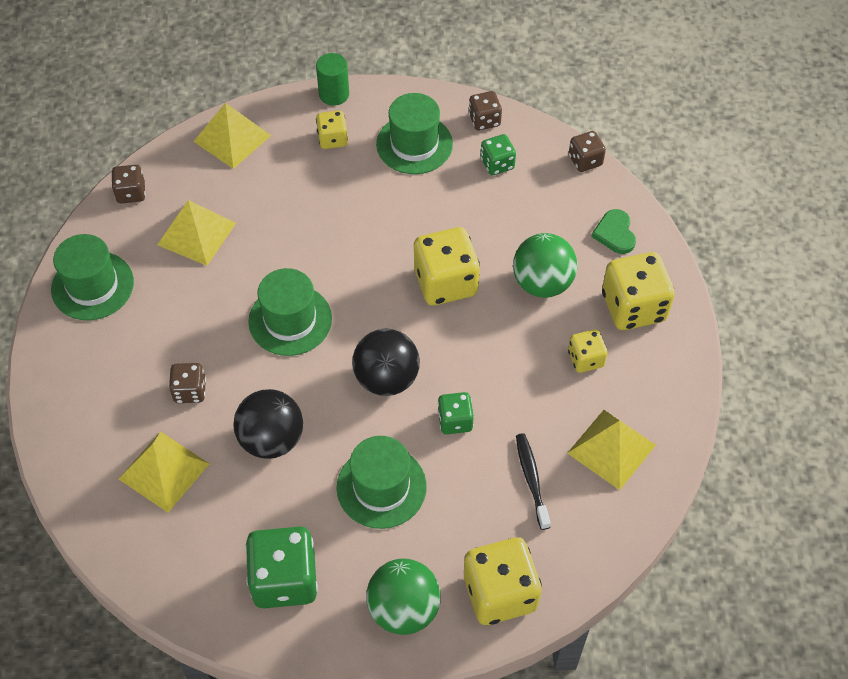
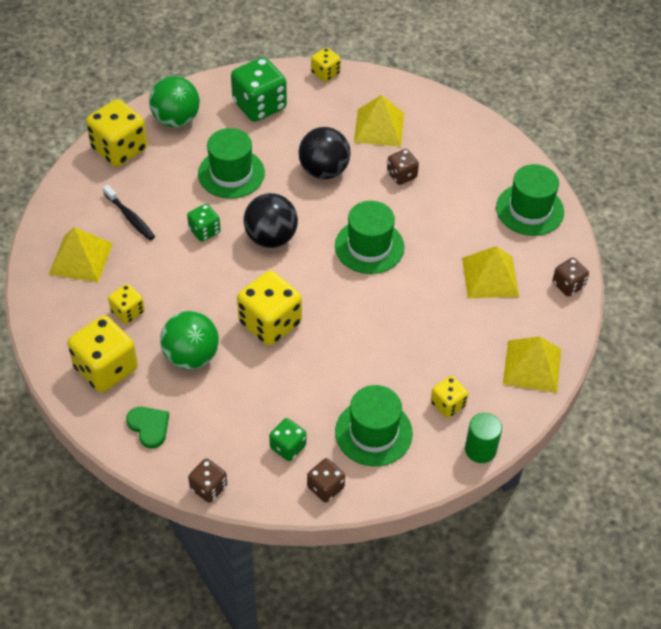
camera: 150 degrees right, 5 degrees down
(165, 594) = (325, 73): none -> yellow dice

